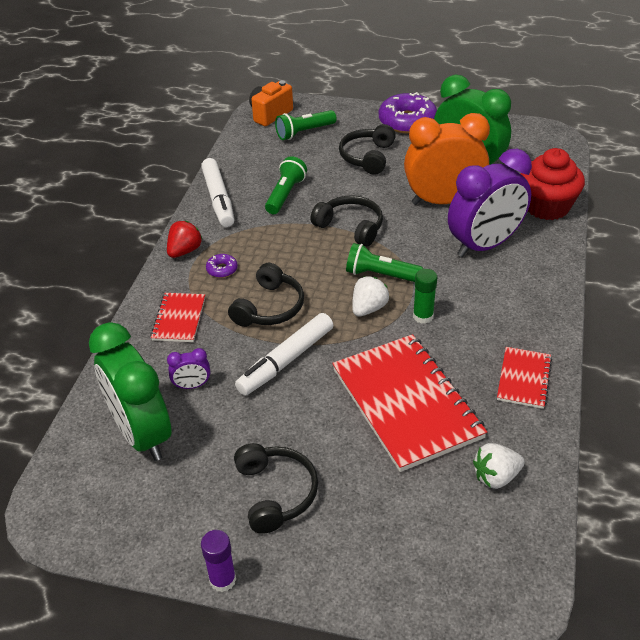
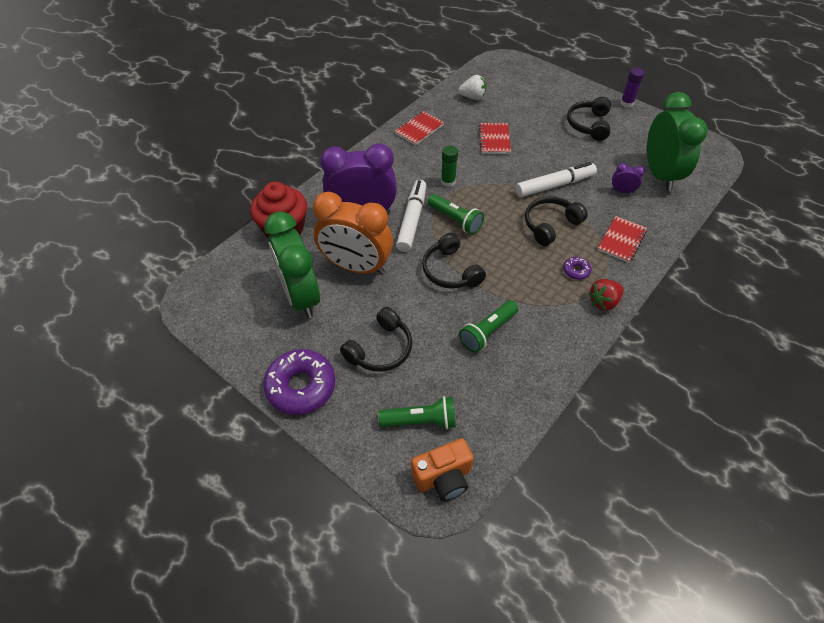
camera: 155 degrees left, 10 degrees up
(218, 199) = (554, 353): white marker -> white marker (412, 220)
(368, 308) = (480, 199): white strawberry -> none
(406, 403) = (494, 140): red notebook -> red notebook, size x0.49

